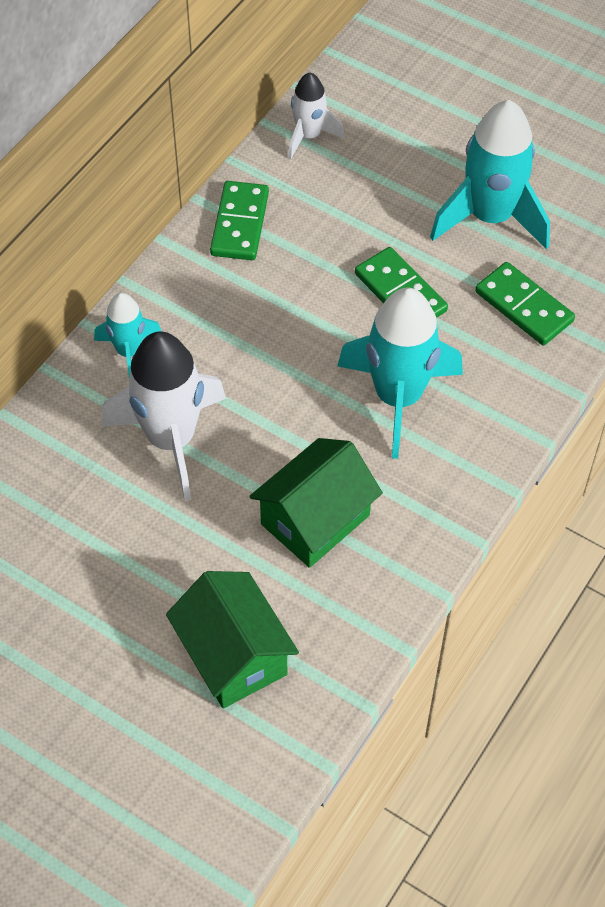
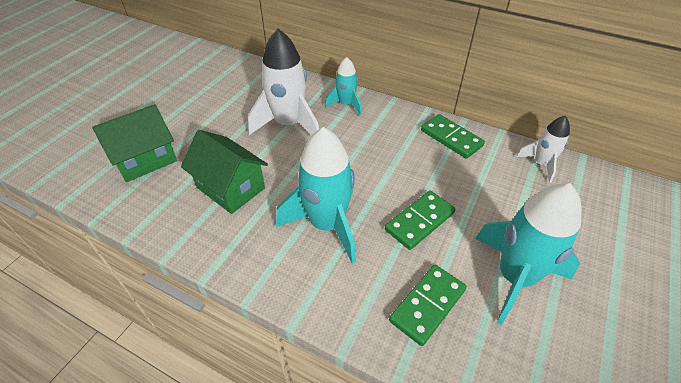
camera: 85 degrees right, 10 degrees down
(239, 224) = (451, 138): green domino -> green domino turned 45 degrees clockwise

